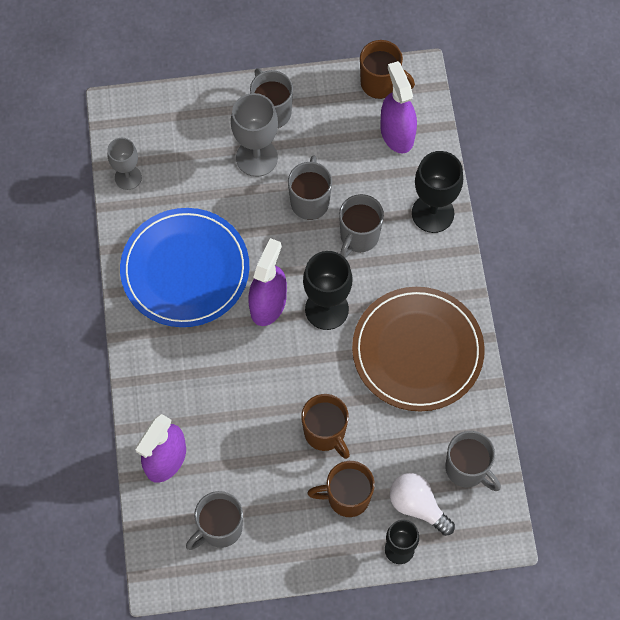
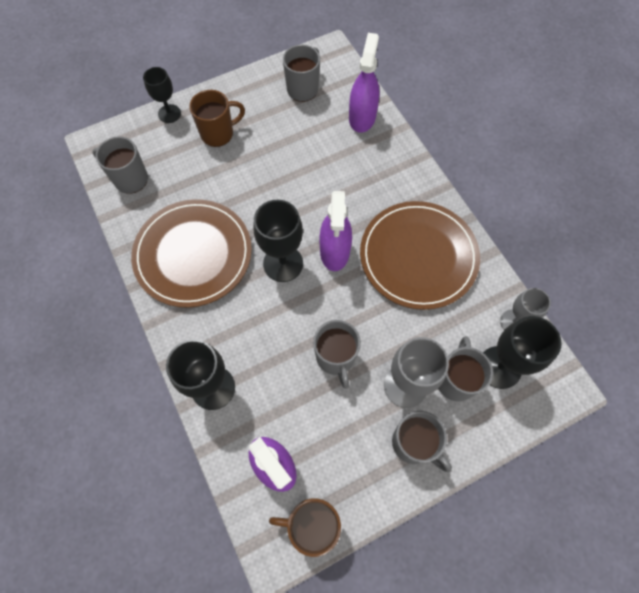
camera: 160 degrees right, 0 degrees up
(164, 144) = (499, 367): none -> black goblet
(185, 270) = (418, 256): blue plate -> brown plate
(325, 433) = (249, 170): brown mug -> none
(358, 237) = (277, 338): grey mug -> grey mug (455, 380)
(417, 506) = (163, 143): white light bulb -> none

